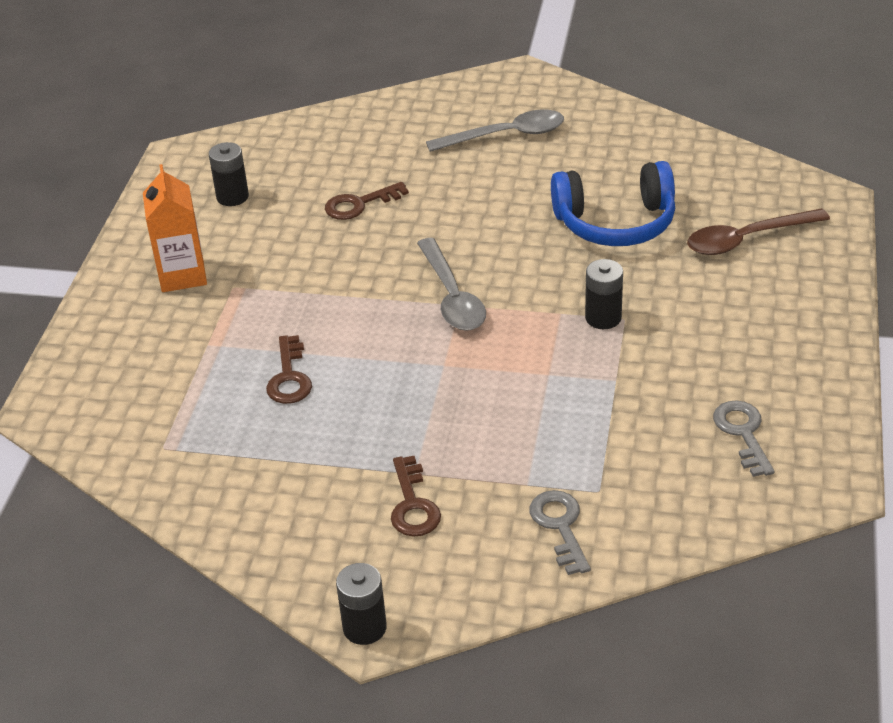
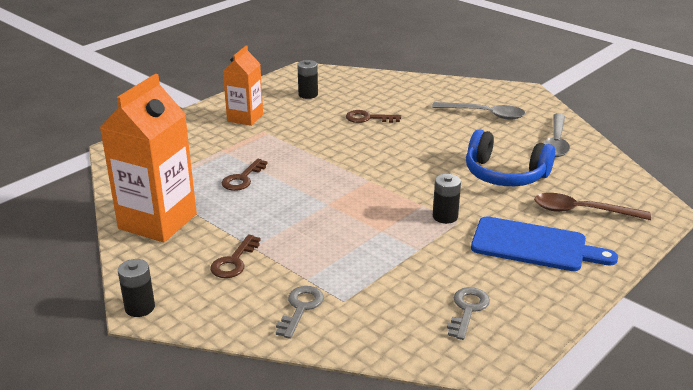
camera: 30 degrees right, 10 degrees down
(245, 497) = (157, 221): none -> orange carton
(452, 296) = (369, 175): grey spoon -> grey spoon (556, 142)
(737, 312) = (534, 245): none -> blue cutting board

